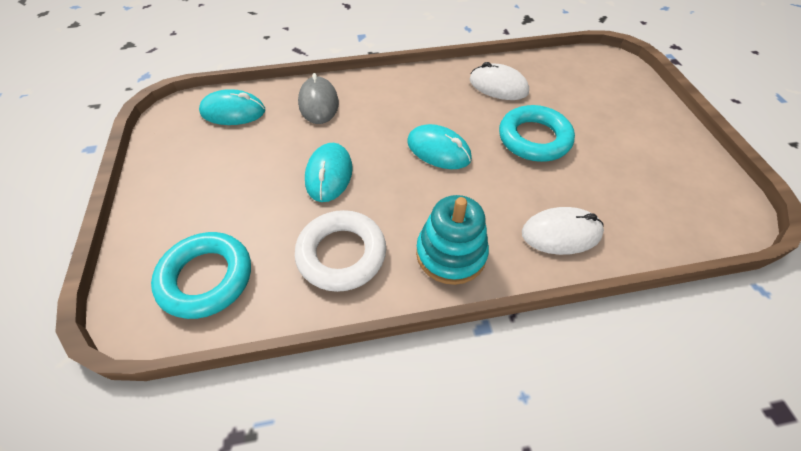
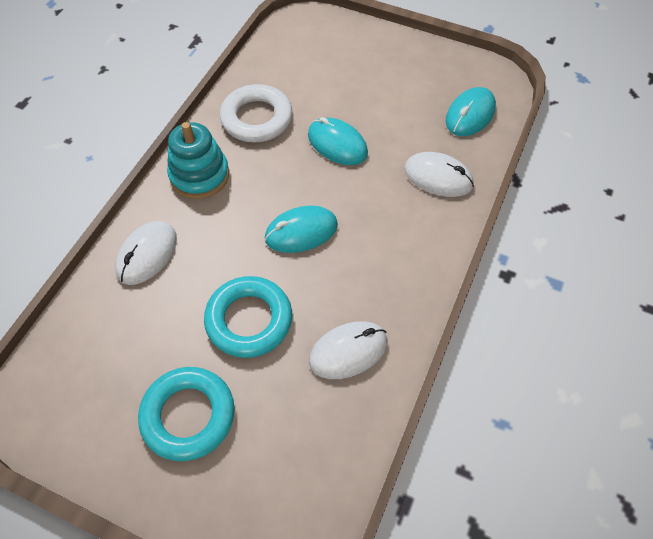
camera: 125 degrees right, 5 degrees up
(206, 278) = (300, 52): turquoise ring -> turquoise ring (188, 415)
(318, 103) = (438, 177): grey mouse -> white mouse

